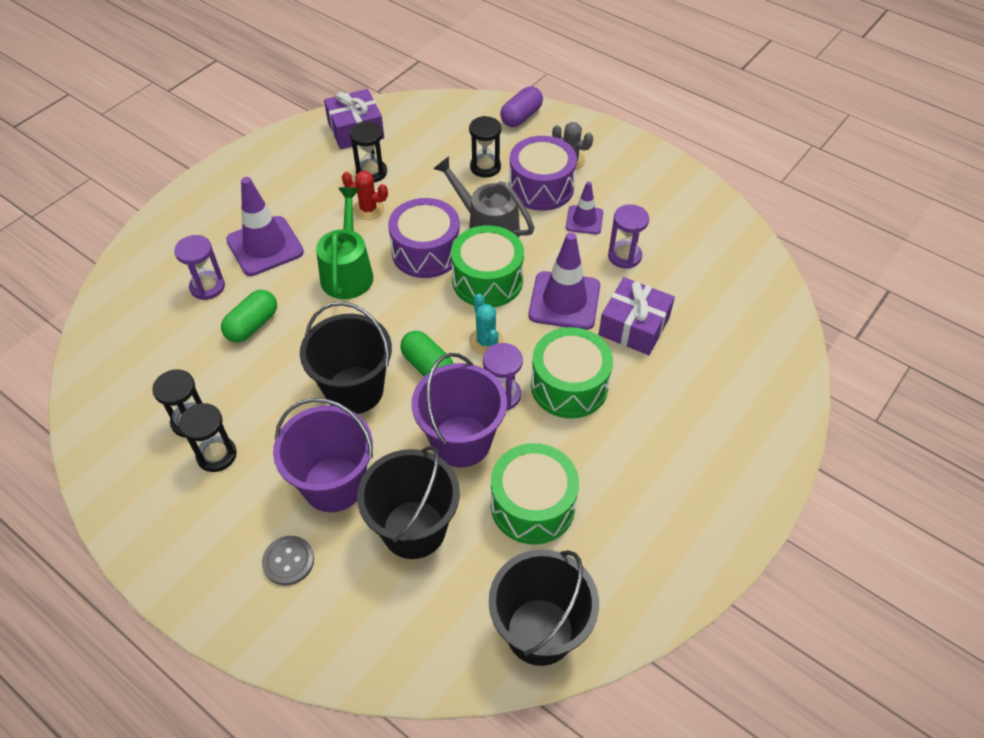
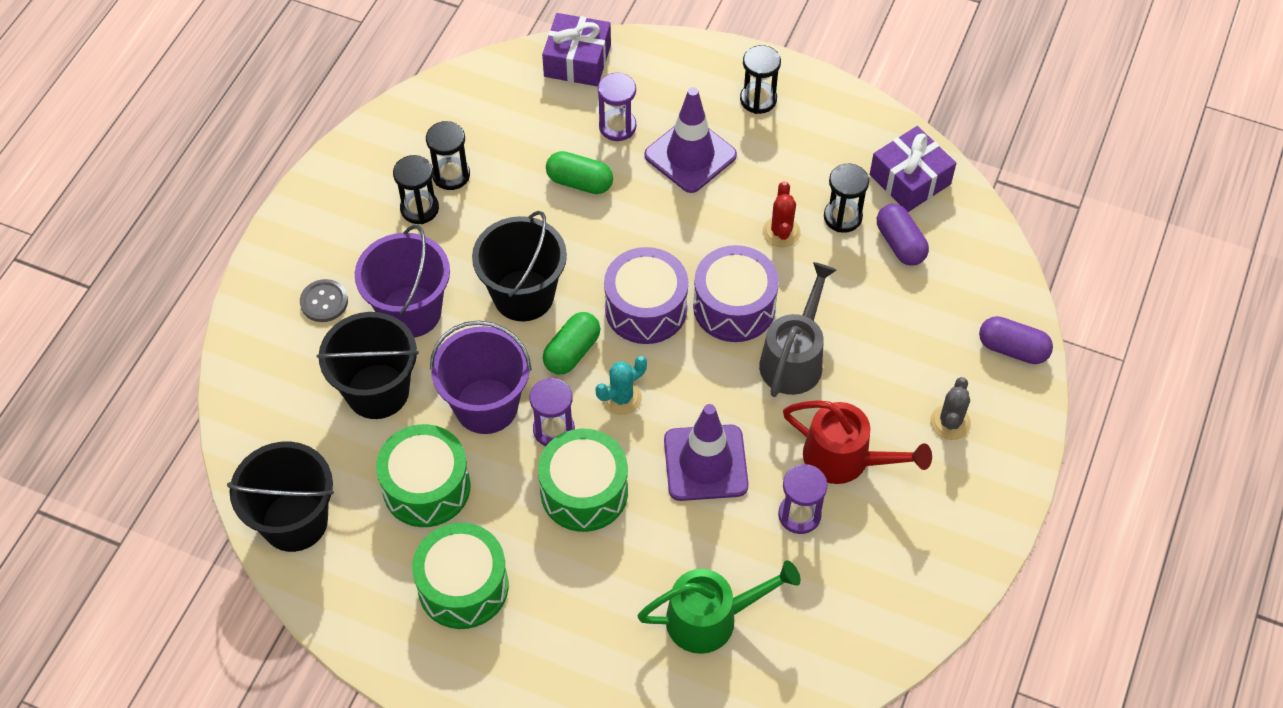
camera: 75 degrees right, 5 degrees up
(348, 271) = (679, 241): green watering can -> green watering can (712, 618)
(410, 148) = (900, 244): none -> purple capsule
(485, 167) = (899, 331): black hourglass -> black hourglass (758, 99)
(487, 280) = (711, 378): green drum -> green drum (463, 586)
(541, 187) = (886, 400): purple drum -> purple drum (646, 308)
(584, 220) = (846, 459): purple traffic cone -> red watering can
(634, 326) = (689, 543): purple gift -> purple gift (577, 61)

